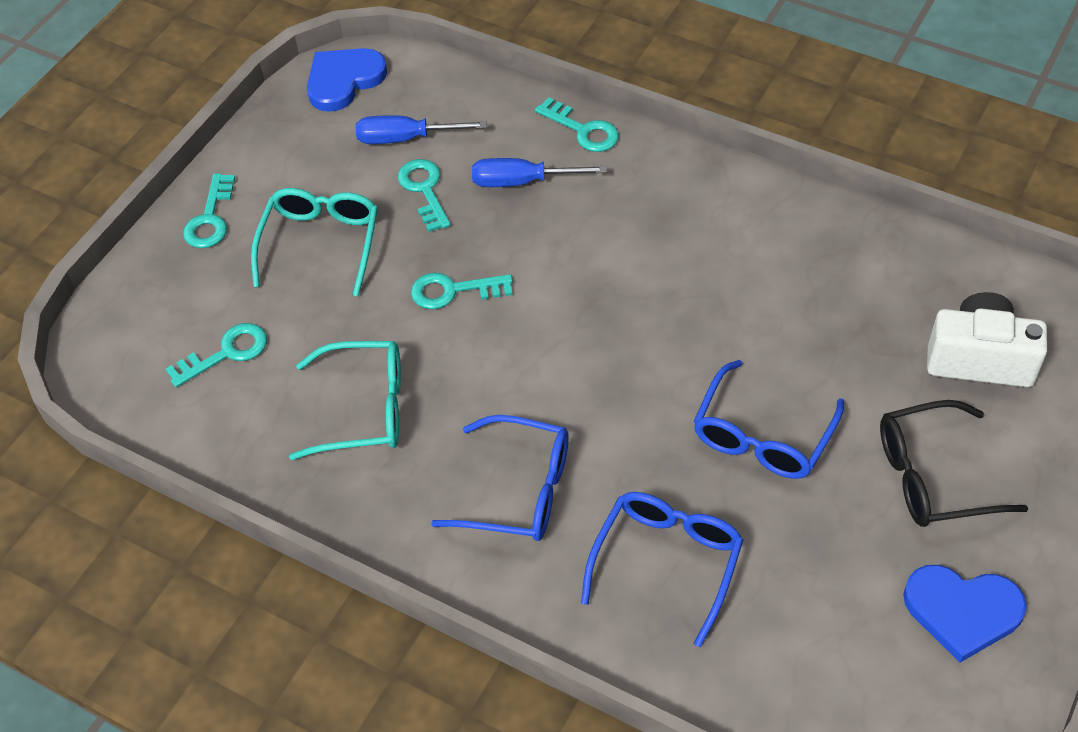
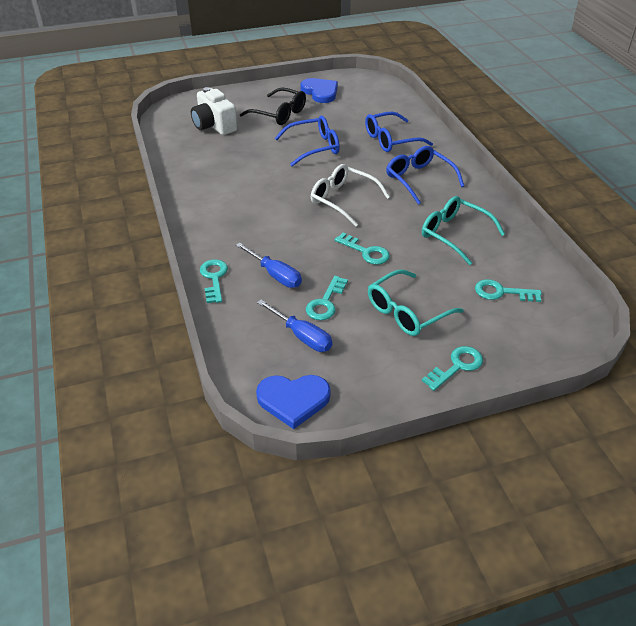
camera: 140 degrees left, 10 degrees down
(582, 356) = (343, 200): none -> white glasses

